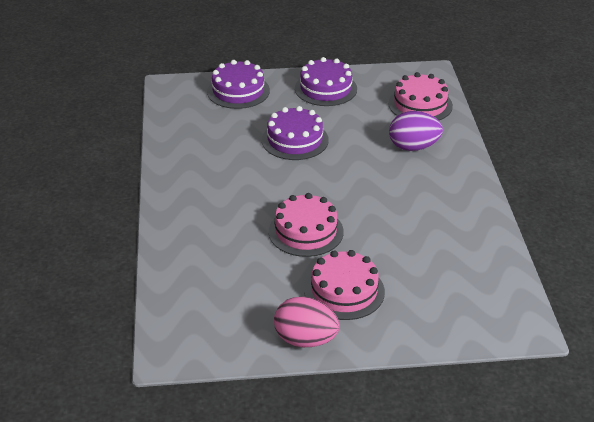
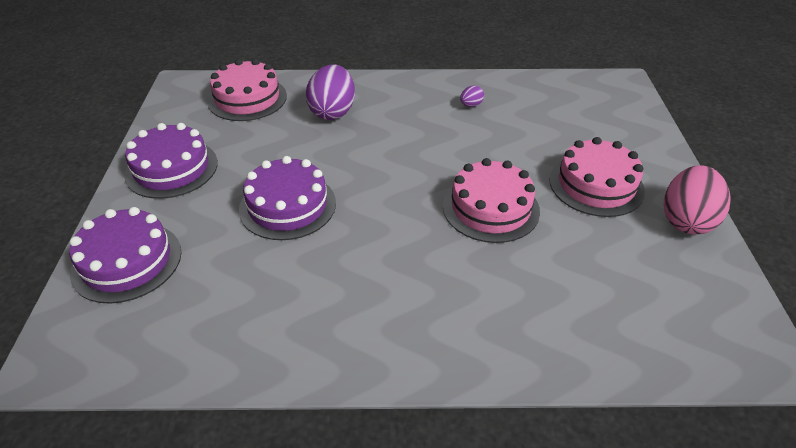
camera: 85 degrees left, 5 degrees up
(447, 221) = (471, 105): none -> purple egg

